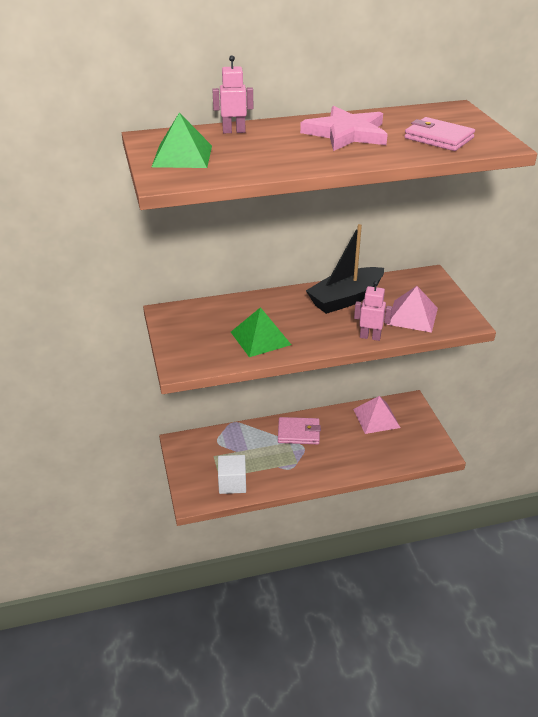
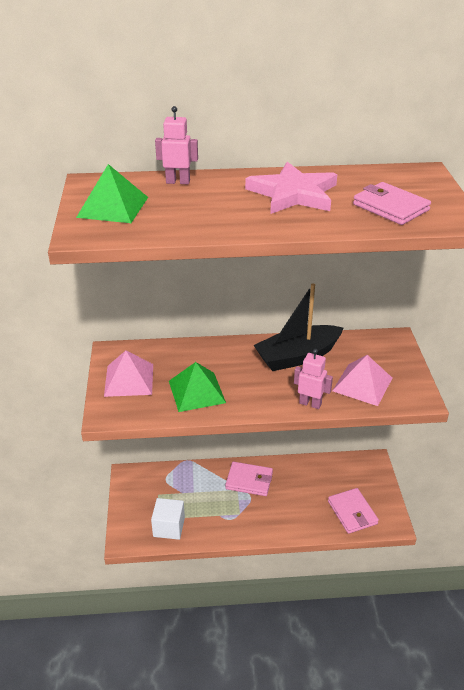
camera: 10 degrees right, 0 degrees up
(376, 418) = (333, 475): pink pyramid -> pink pyramid (129, 380)
(402, 448) = (352, 512): none -> pink wallet

